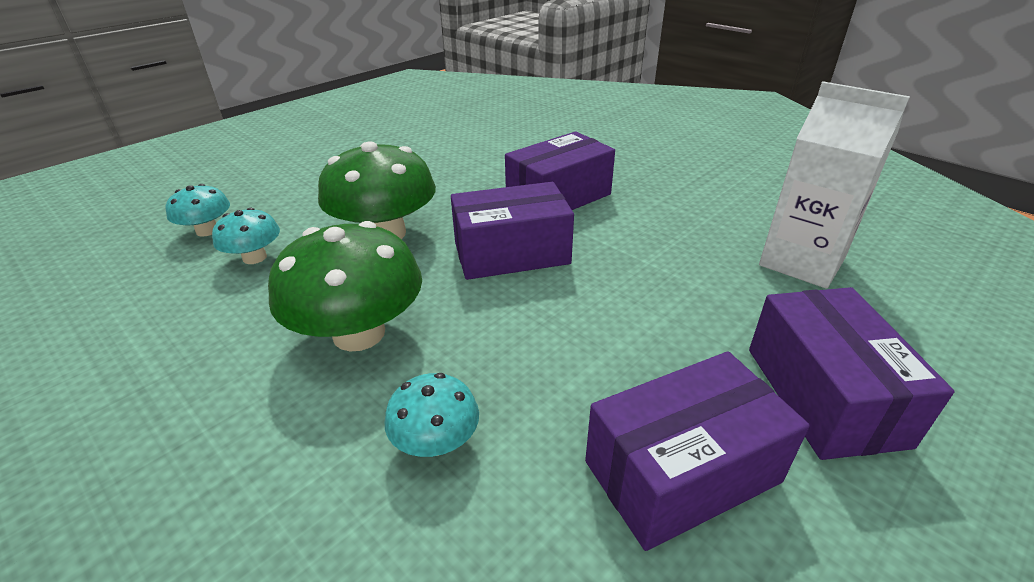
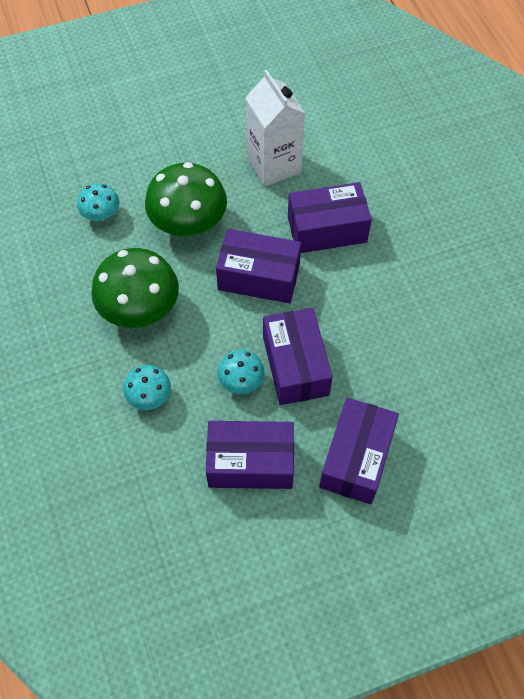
camera: 25 degrees right, 25 degrees up
(207, 230) = (78, 172): turquoise mushroom -> turquoise mushroom (241, 381)
(634, 320) = (295, 366): none -> purple box
(801, 262) = (441, 366): white carton -> white carton (274, 165)

